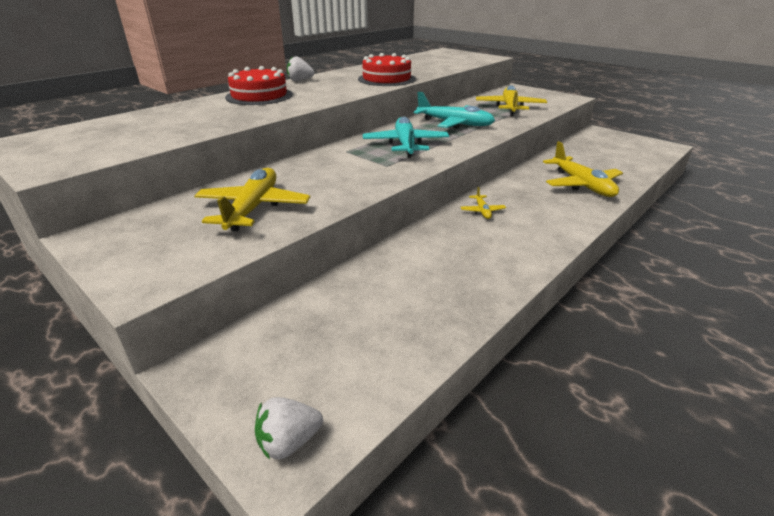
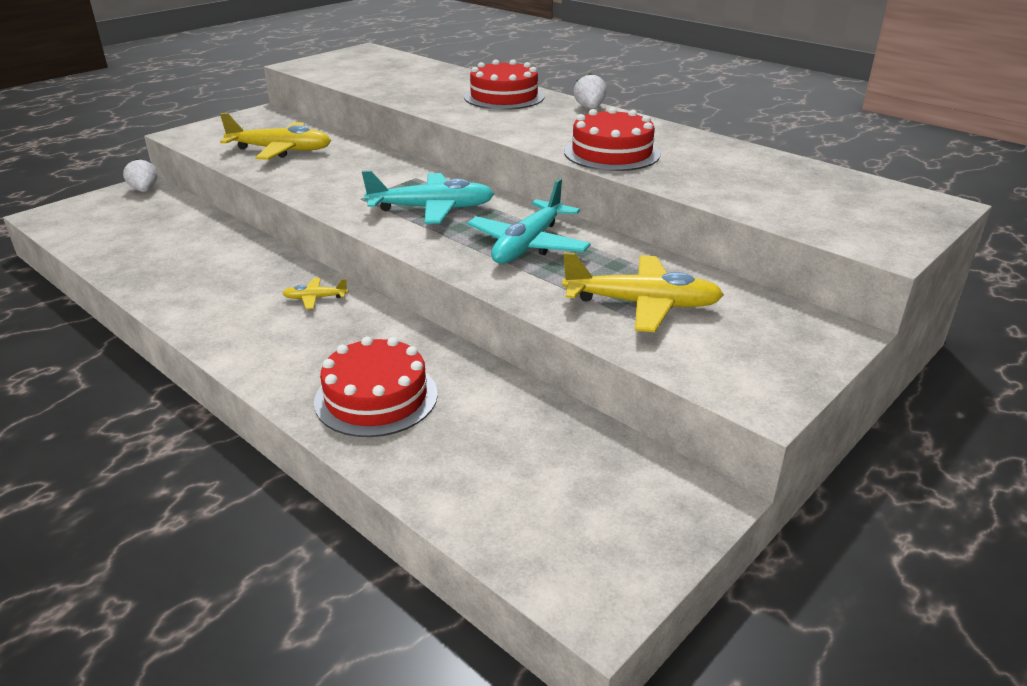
camera: 90 degrees right, 0 degrees up
(289, 442) = (58, 215): white strawberry -> white strawberry (144, 190)
(581, 185) = (376, 397): yellow plane -> red cake

